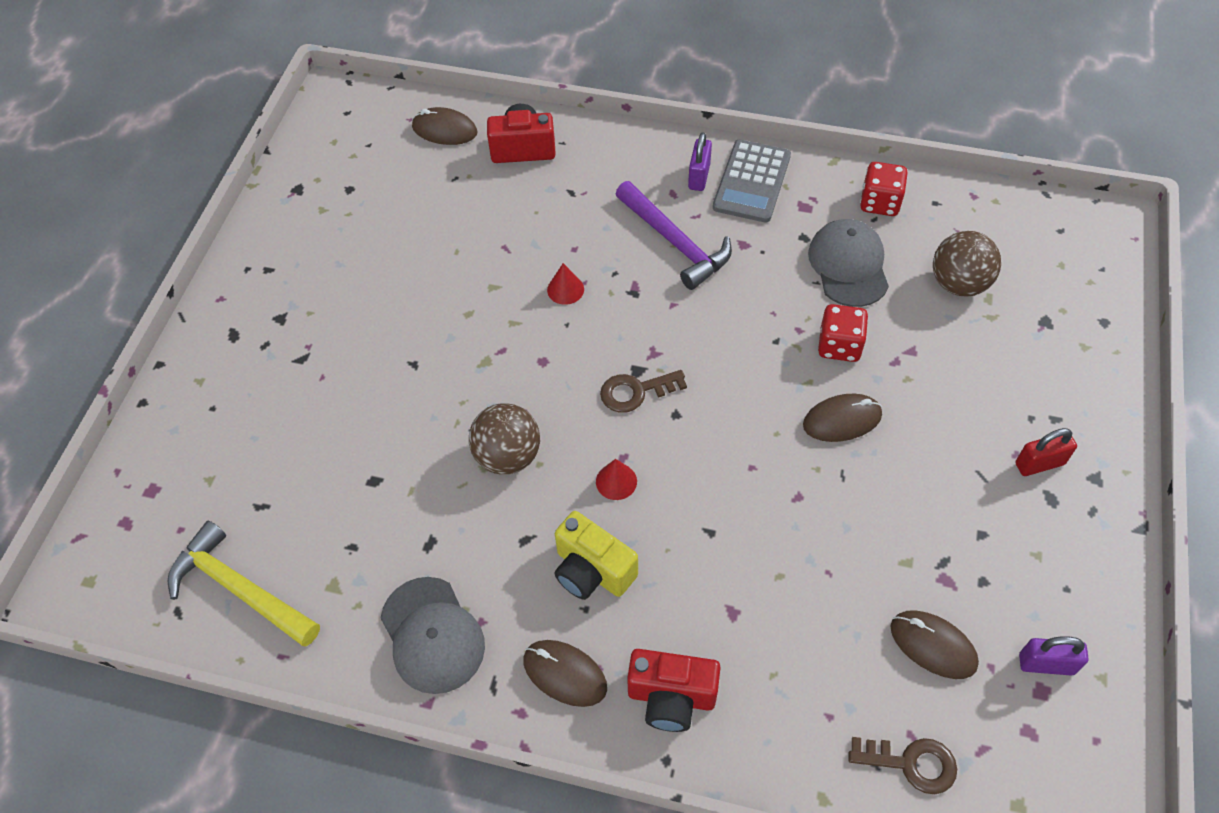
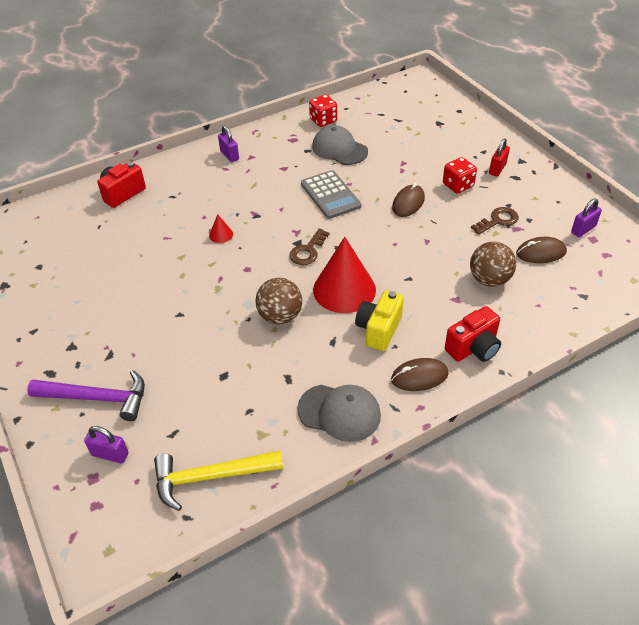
camera: 45 degrees left, 10 degrees down
(189, 478) = (110, 454): none -> purple padlock
(444, 130) = (65, 210): brown mouse -> none
(592, 571) = (379, 330): yellow camera -> yellow camera turned 120 degrees clockwise
(616, 481) = (344, 289): red cone -> red cone, size x2.42
(675, 242) = (251, 185): purple hammer -> purple hammer (97, 398)
(751, 182) = (257, 144): grey calculator -> grey calculator (330, 195)
(839, 346) = (373, 178): red dice -> red dice (458, 185)
(911, 763) = (585, 296): brown key -> brown key (498, 220)
(958, 284) = (391, 130): brown ball -> brown ball (489, 279)

